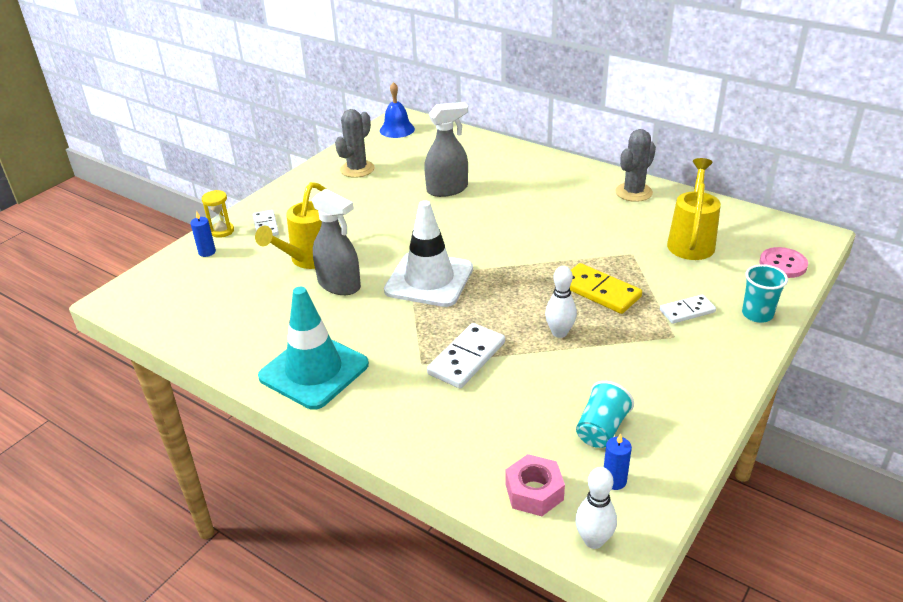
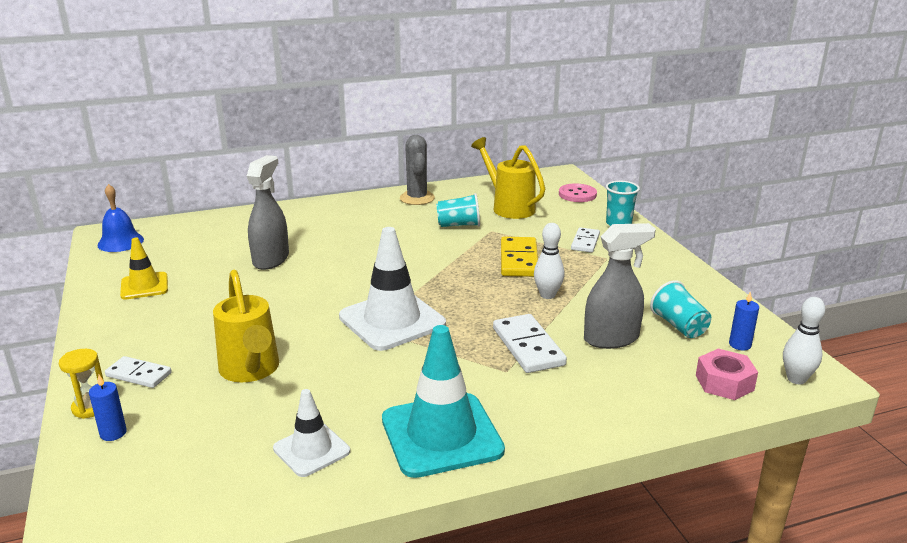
camera: 55 degrees left, 10 degrees down
(252, 327) = (311, 450): none -> white traffic cone
(339, 285) = (324, 369): grey spray bottle -> grey spray bottle (611, 338)
(357, 169) = (144, 286): grey cactus -> yellow traffic cone
(599, 291) = (518, 260): yellow domino -> yellow domino turned 75 degrees counterclockwise
(617, 234) = (459, 225): none -> turquoise cup

